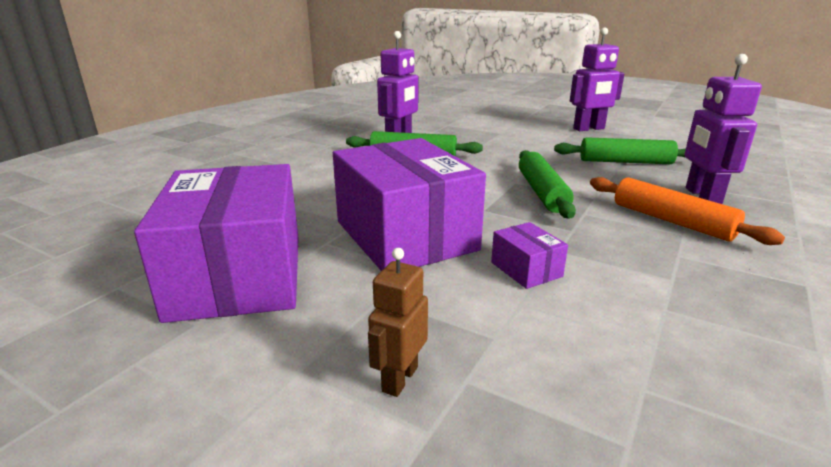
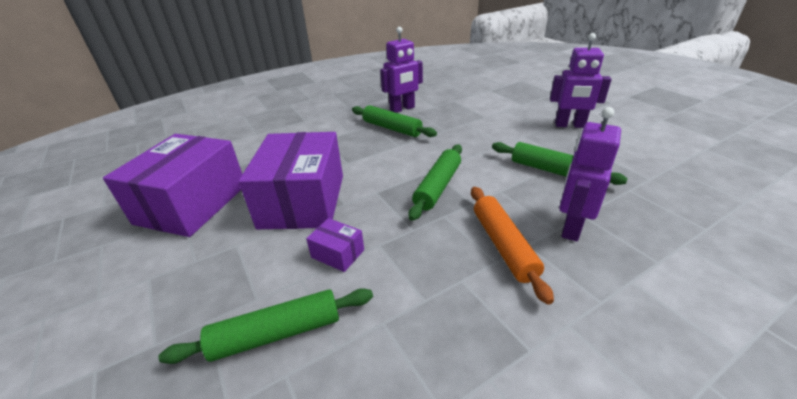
camera: 30 degrees right, 10 degrees up
(399, 379) = (180, 305): brown robot -> none
(526, 269) = (337, 253): purple box -> purple box turned 60 degrees counterclockwise
(574, 357) = (277, 333): none -> green rolling pin

